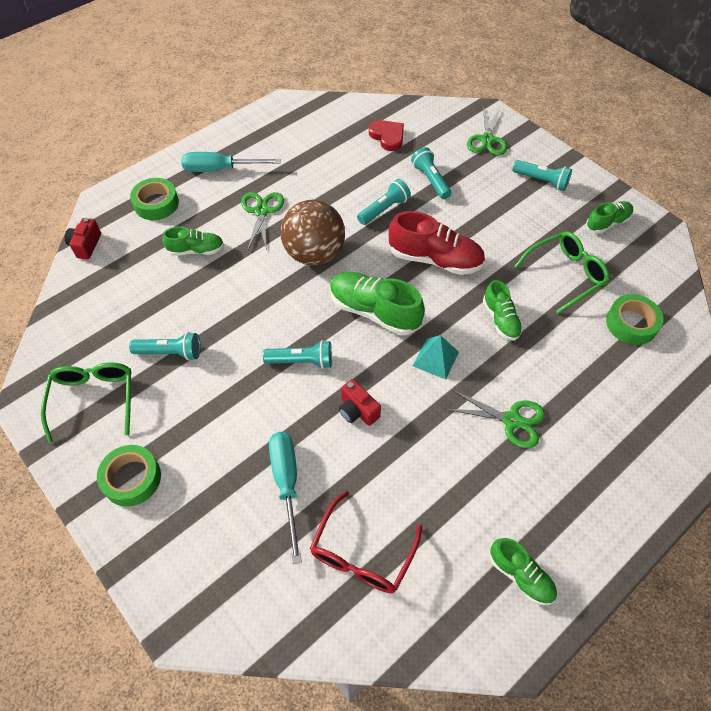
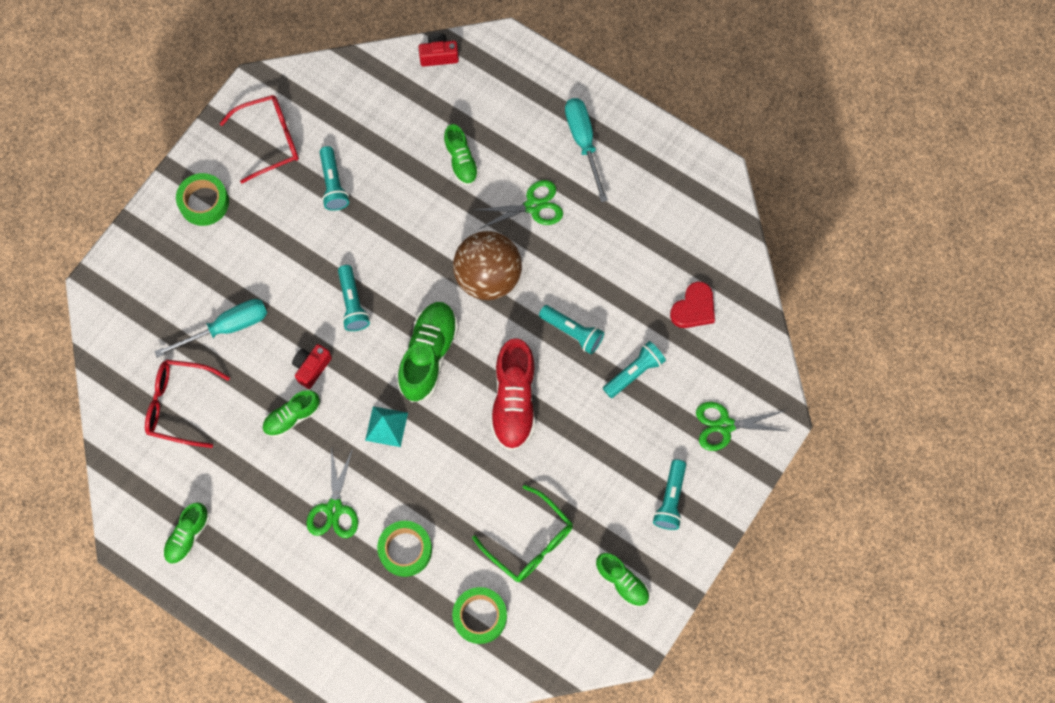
camera: 75 degrees right, 15 degrees up
(94, 399) = (270, 140): green glasses -> red glasses
(156, 204) = (513, 98): green tape -> green tape (405, 550)
(500, 319) = (451, 482): green shoe -> green shoe (292, 417)

